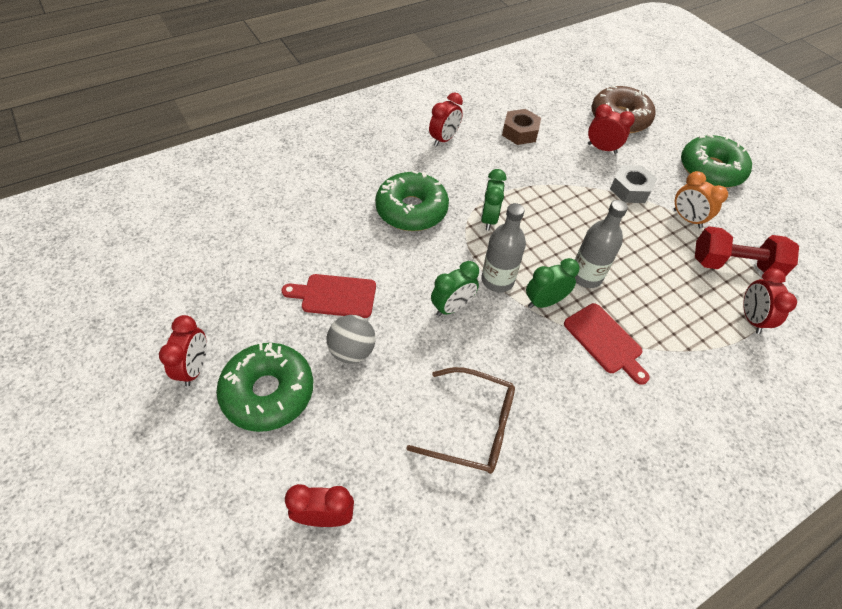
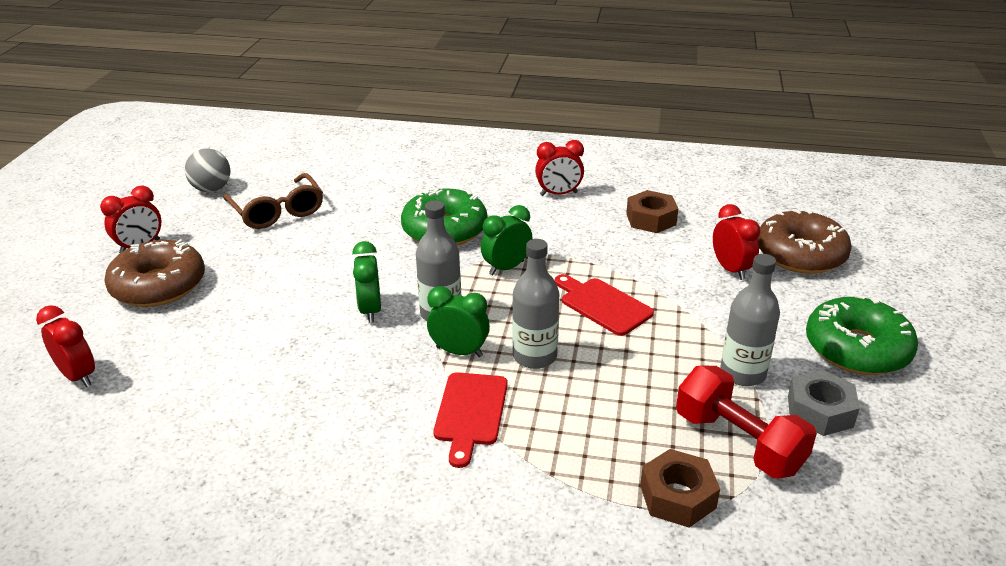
camera: 45 degrees right, 20 degrees down
(268, 392) = (159, 286): green donut -> brown donut
(335, 295) = (292, 254): red cutting board -> red cutting board (603, 305)
(352, 351) = (249, 294): grey ball -> grey ball (212, 189)
(452, 307) = (370, 310): green clock -> green clock turned 75 degrees clockwise
(473, 427) = (256, 395): brown glasses -> brown glasses (278, 211)
(630, 189) = (709, 316): grey nut -> grey nut (820, 411)
(687, 219) = (742, 373): orange clock -> grey bottle
(751, 318) = (677, 496): red clock -> brown nut

